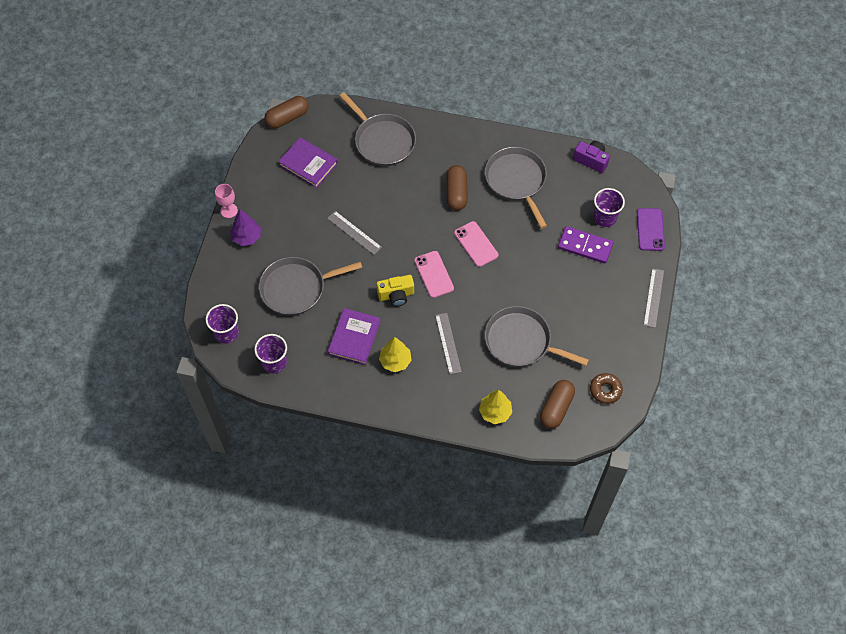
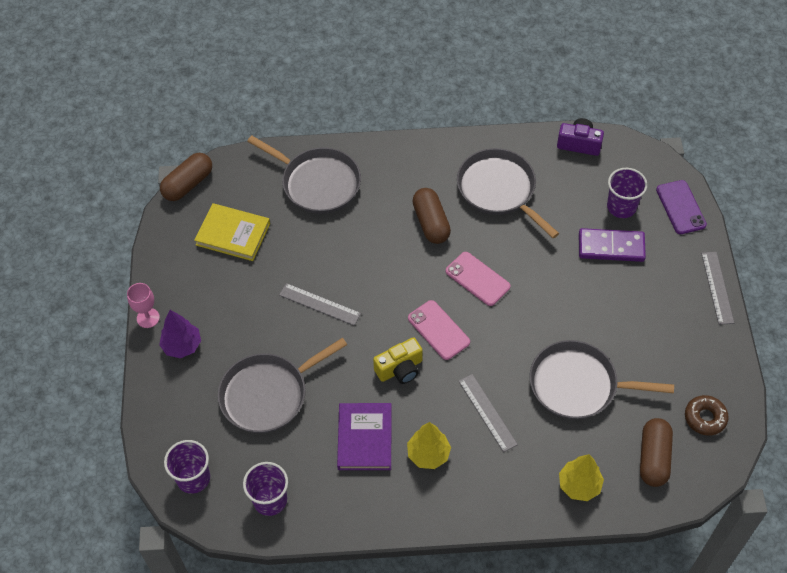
camera: 15 degrees left, 5 degrees down
(308, 164) = (233, 234): purple book -> yellow book

